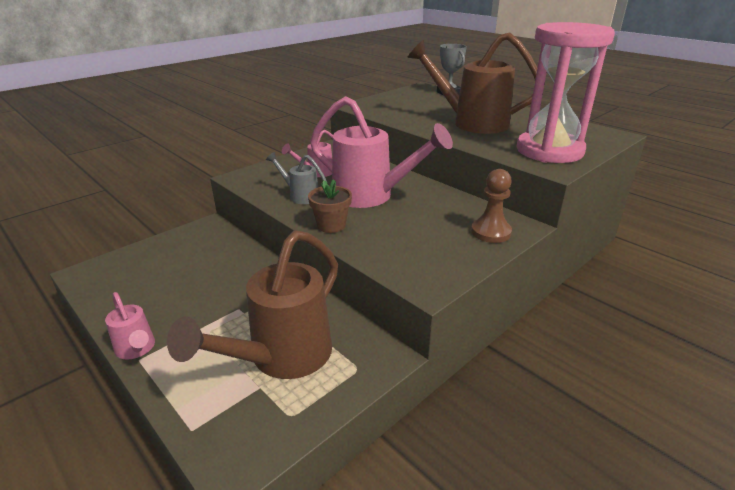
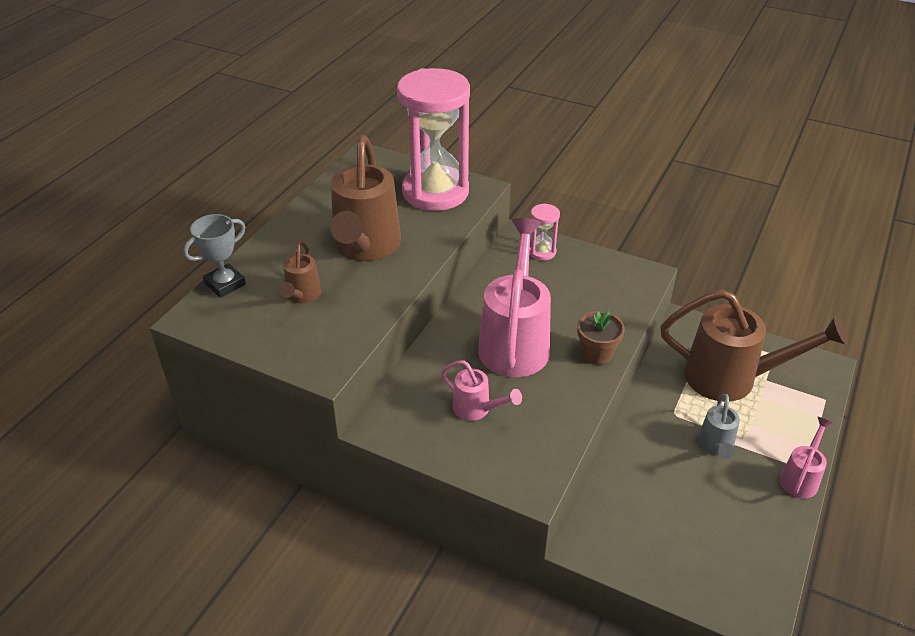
camera: 110 degrees left, 10 degrees up
(300, 196) = (549, 401): grey watering can -> grey watering can (715, 446)
(426, 106) = (302, 296): none -> brown watering can
(490, 232) = (542, 252): brown pawn -> pink hourglass

